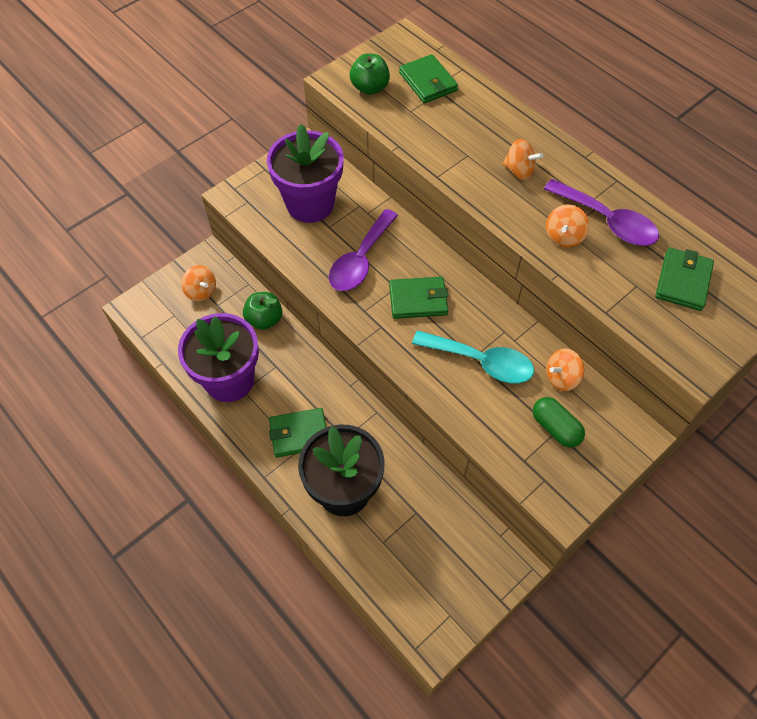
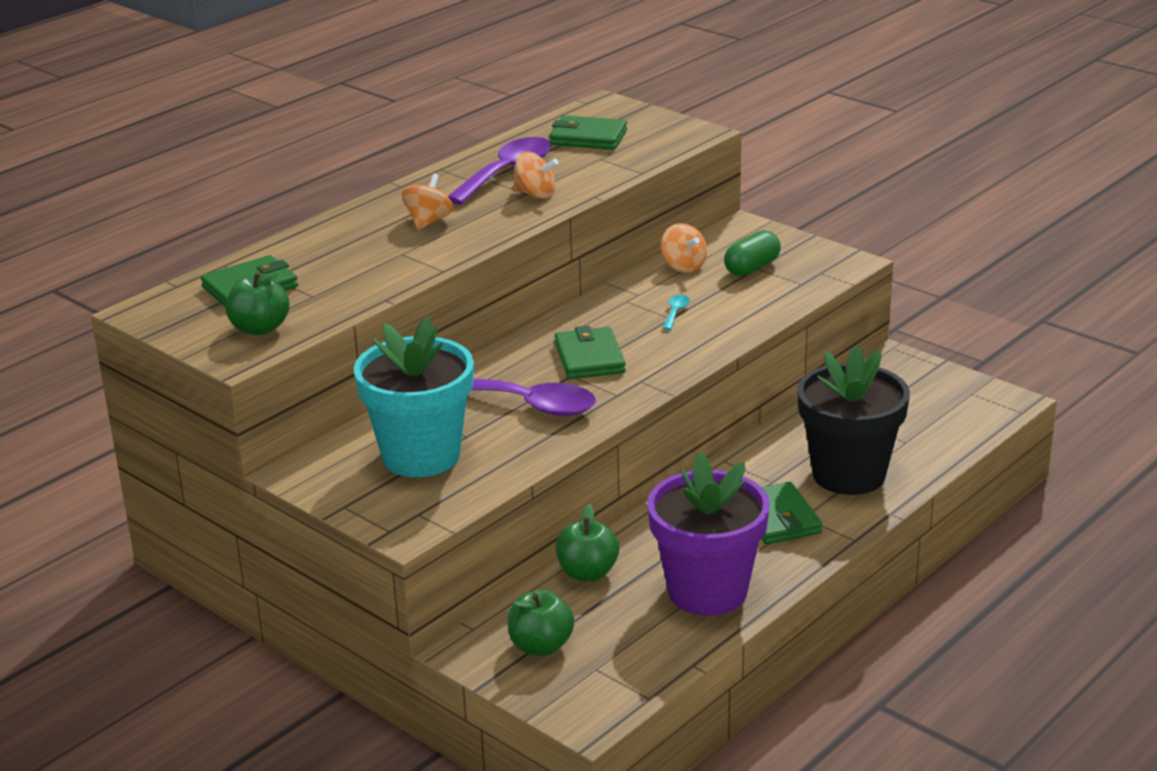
camera: 95 degrees left, 30 degrees down
(201, 291) = (541, 646): orange spinning top -> green apple
(310, 204) = (421, 456): purple flower pot -> turquoise flower pot
(481, 362) = (675, 312): turquoise spoon -> turquoise spoon, size x0.41

